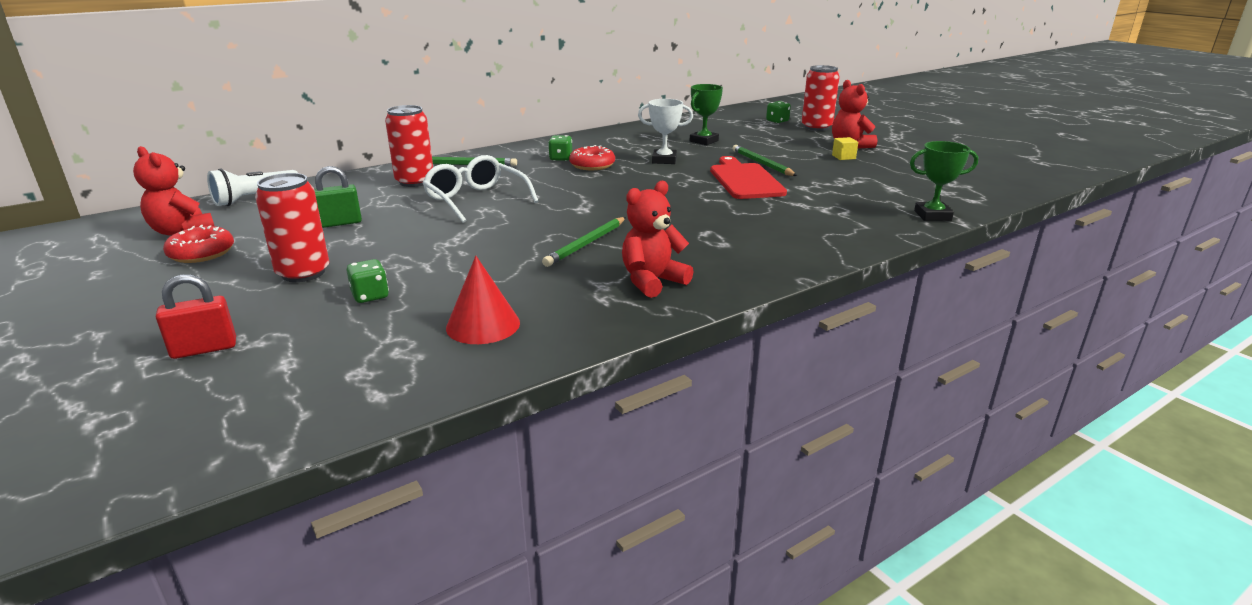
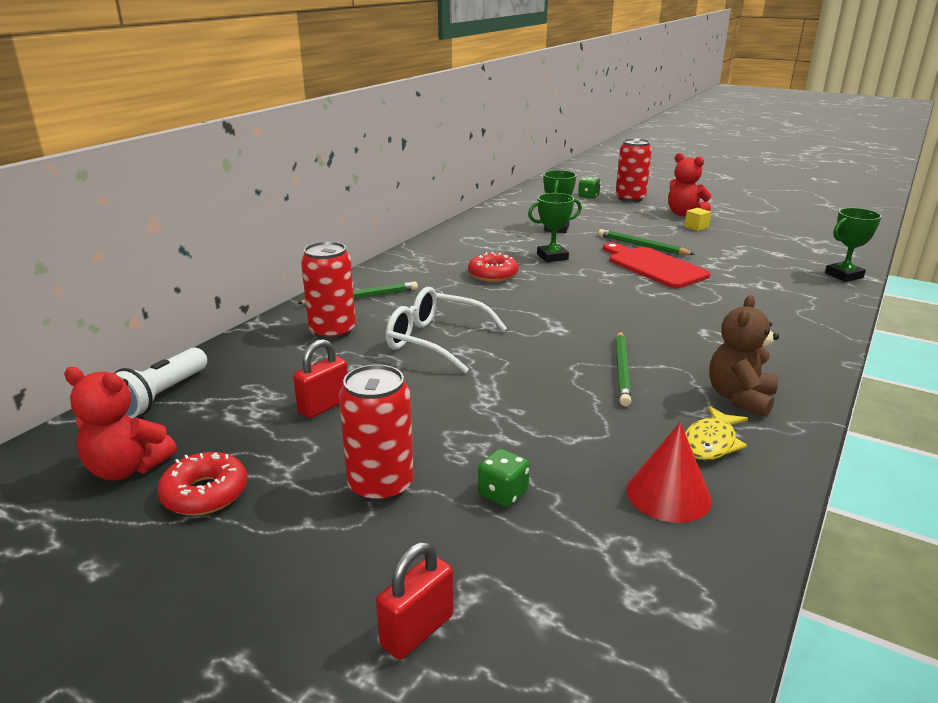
camera: 25 degrees left, 0 degrees up
(339, 223) = (324, 406): green padlock -> red padlock
(561, 158) = (450, 272): green dice -> none
(574, 303) = (711, 442): none -> yellow fish
(652, 281) = (740, 398): red teddy bear -> brown teddy bear
(664, 160) = (552, 257): white trophy -> green trophy

